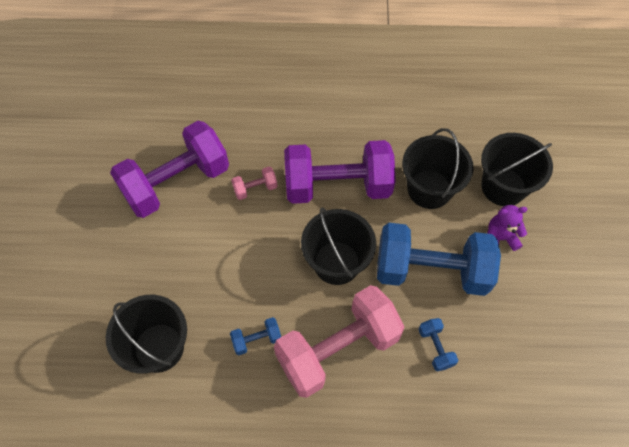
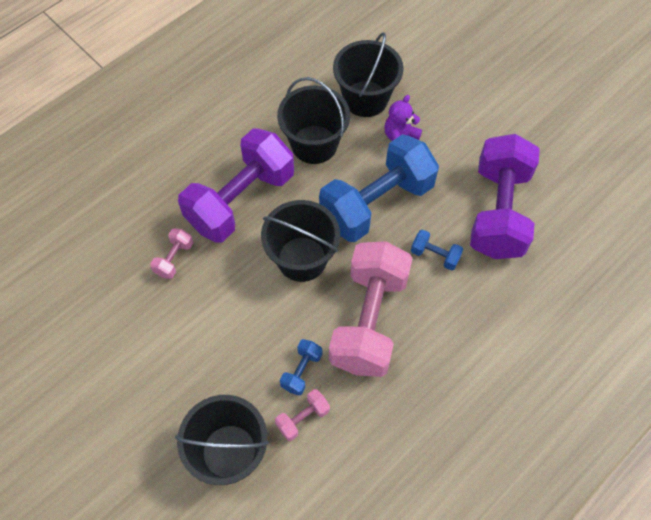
camera: 45 degrees left, 0 degrees up
(176, 183) = (98, 312): purple dumbbell -> purple dumbbell (498, 212)
(224, 372) = (303, 418): none -> pink dumbbell

